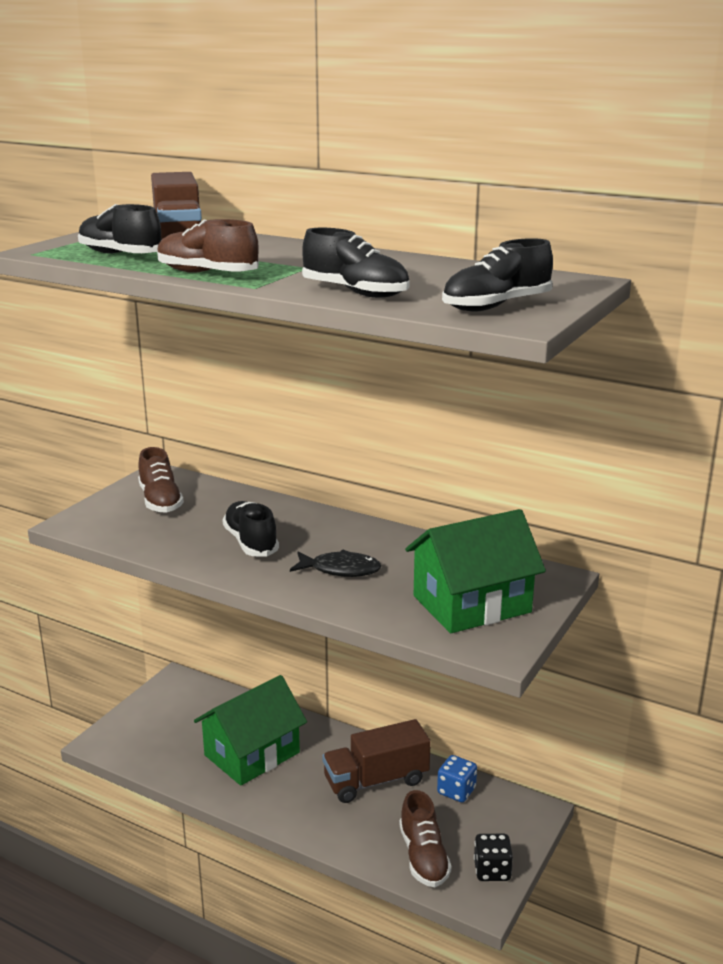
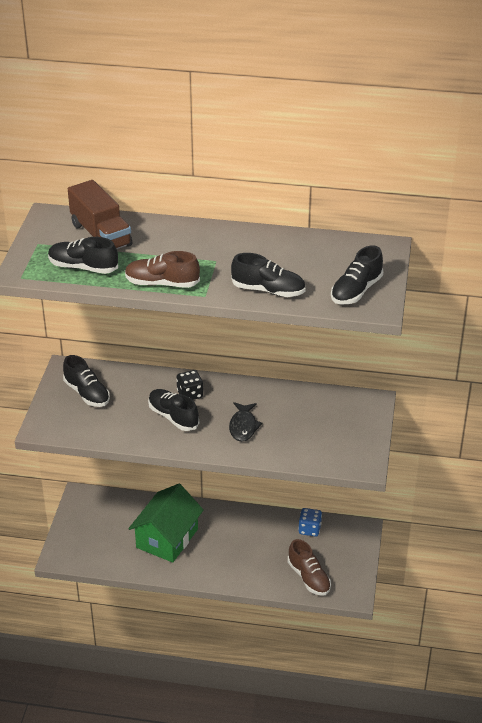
camera: 20 degrees left, 15 degrees up
(160, 501) = (87, 393): brown shoe -> black shoe
(340, 570) = (243, 426): black fish -> black fish turned 105 degrees clockwise
(376, 781) = (257, 536): brown truck -> none
(471, 604) = (334, 434): green house -> none
(492, 870) = (352, 575): black dice -> black dice (190, 394)

